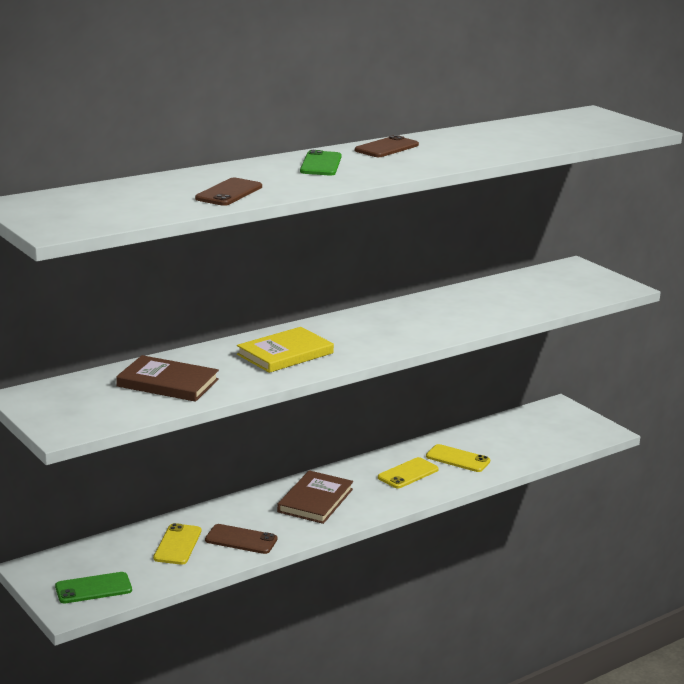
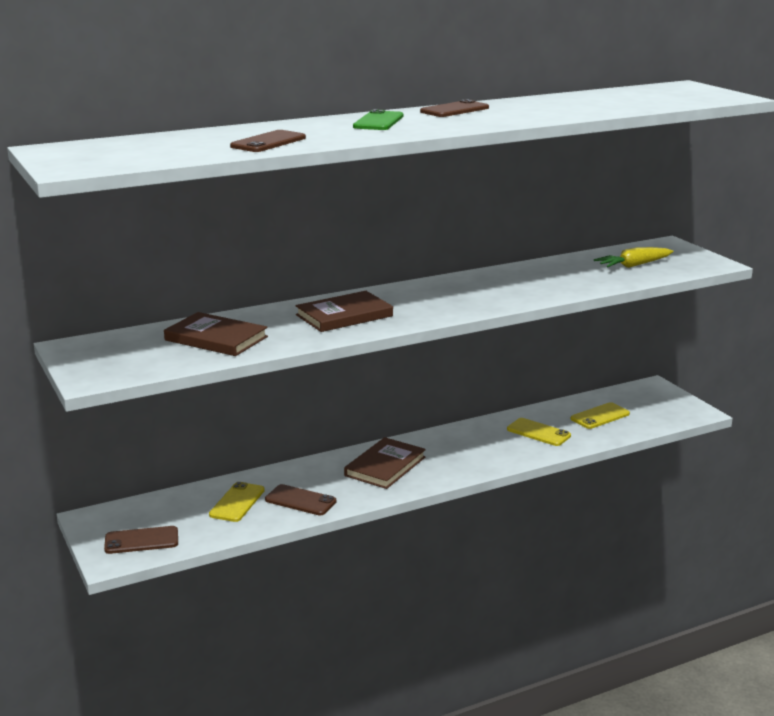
camera: 10 degrees right, 0 degrees up
(93, 588) = (141, 540): green phone -> brown phone
(285, 354) = (344, 315): yellow book -> brown book
(408, 473) = (484, 444): yellow phone -> yellow phone (600, 416)
(548, 291) = (633, 265): none -> yellow carrot

